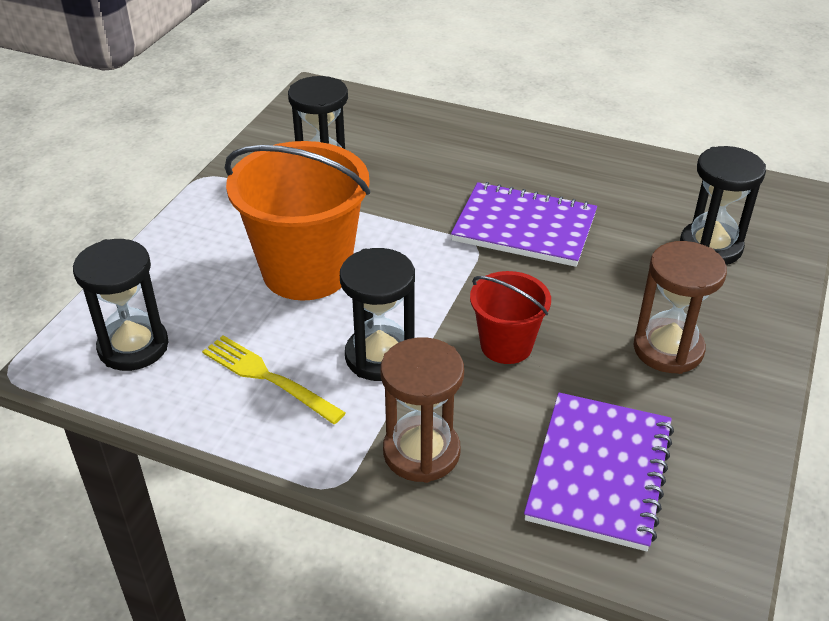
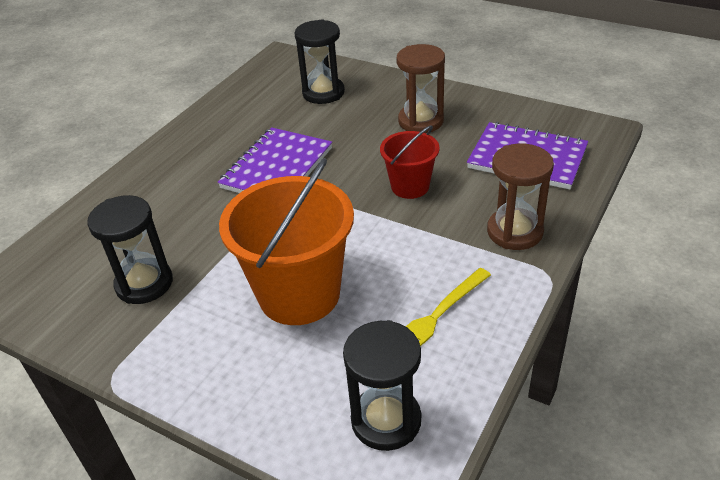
camera: 80 degrees left, 0 degrees up
(380, 356) = (416, 250): black hourglass -> none

